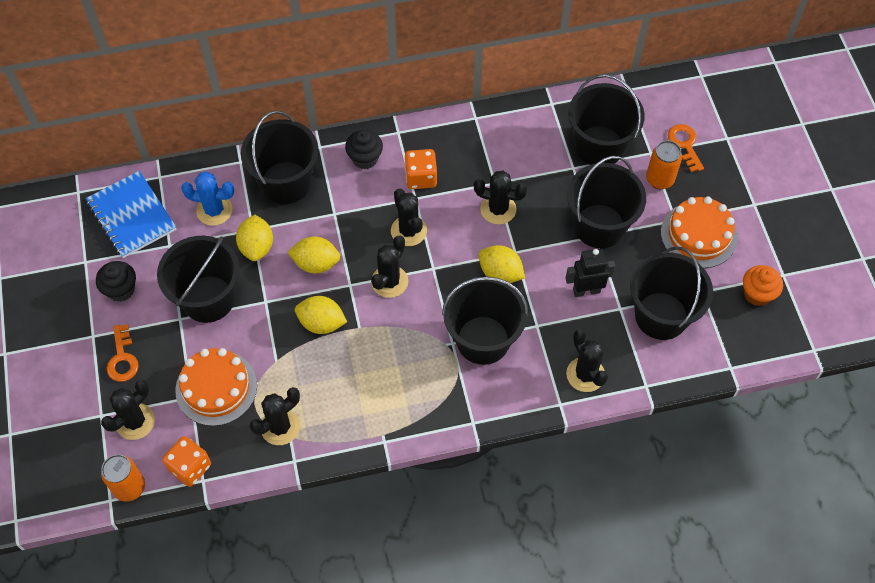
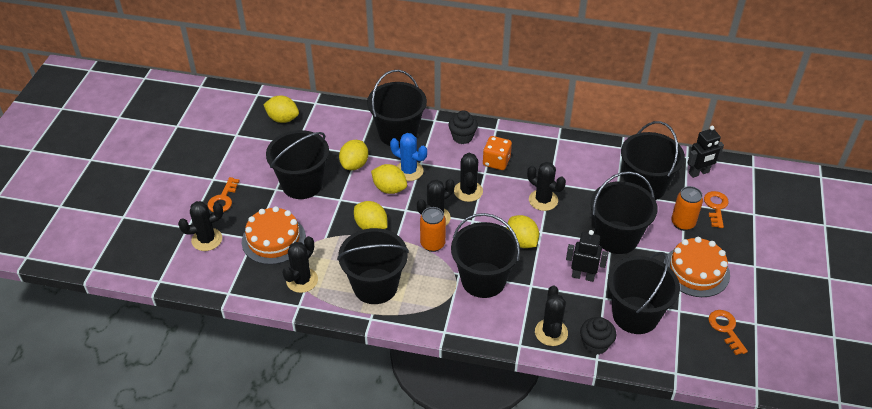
camera: 25 degrees right, 15 degrees down
(121, 290) = (248, 159): black cupcake -> black cupcake (595, 344)
(129, 487) = (177, 278): orange can -> orange can (432, 244)
(131, 216) = (283, 119): blue notebook -> yellow lemon
(190, 467) = (225, 281): orange dice -> none
(214, 210) = (339, 134): blue cactus -> blue cactus (409, 171)
(280, 427) = (302, 280): black cactus -> black cactus turned 45 degrees counterclockwise
(367, 398) = (375, 286): none -> black bucket
(648, 106) = (699, 173): none -> black robot
(757, 294) = (726, 329): orange cupcake -> orange key

